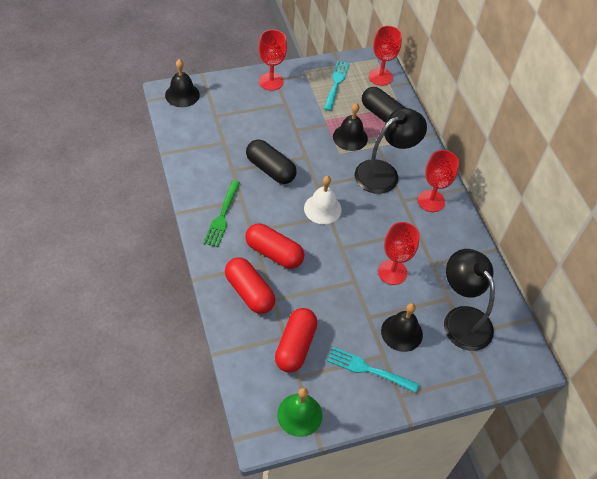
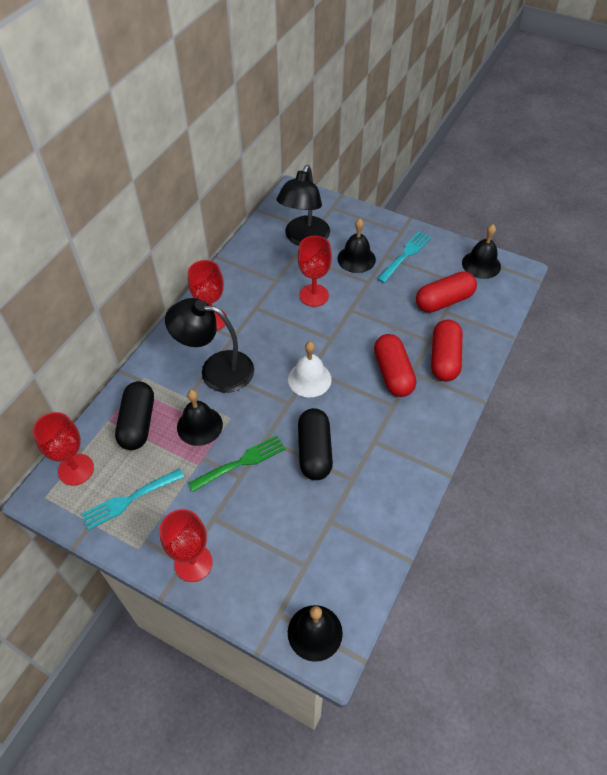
camera: 130 degrees left, 0 degrees up
(222, 215) = (407, 439): green fork -> green fork (240, 463)
(299, 414) = (481, 264): green bell -> black bell
(369, 369) = (405, 256): turquoise fork -> turquoise fork turned 120 degrees counterclockwise

